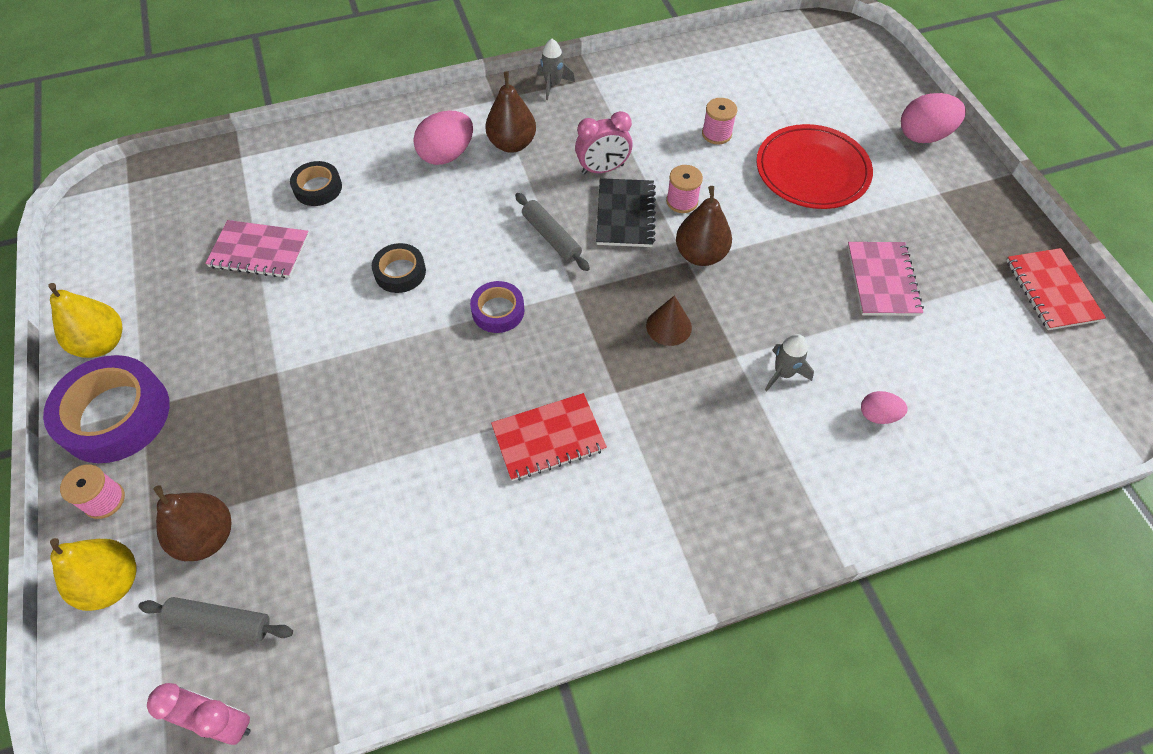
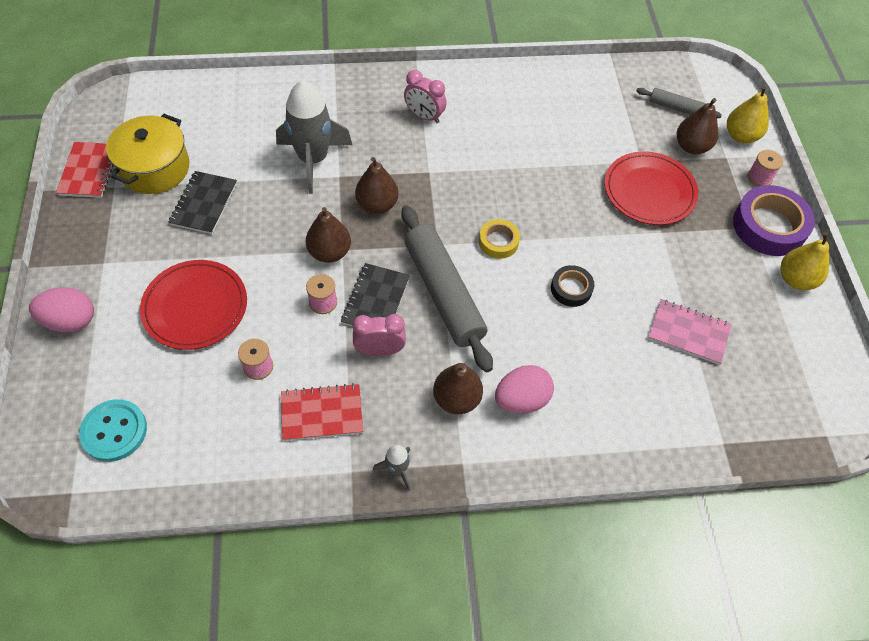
camera: 170 degrees left, 0 degrees up
(222, 721) = (668, 71): pink clock -> pink clock (424, 116)
(288, 433) = (649, 191): none -> red plate
(318, 188) = (644, 388): black tape -> none
(498, 311) = (498, 242): purple tape -> yellow tape
(548, 438) = (480, 155): red notebook -> red notebook (322, 413)
(551, 237) = (443, 293): grey rolling pin -> grey rolling pin, size x2.02
(668, 326) = (377, 205): brown cone -> brown pear
(783, 373) = (313, 159): grey rocket -> grey rocket, size x2.21
(812, 67) = (114, 431): none -> turquoise button
(878, 415) = (268, 125): pink egg -> none
(882, 280) = (204, 204): pink notebook -> black notebook
(977, 313) = (154, 168): none -> yellow pot

